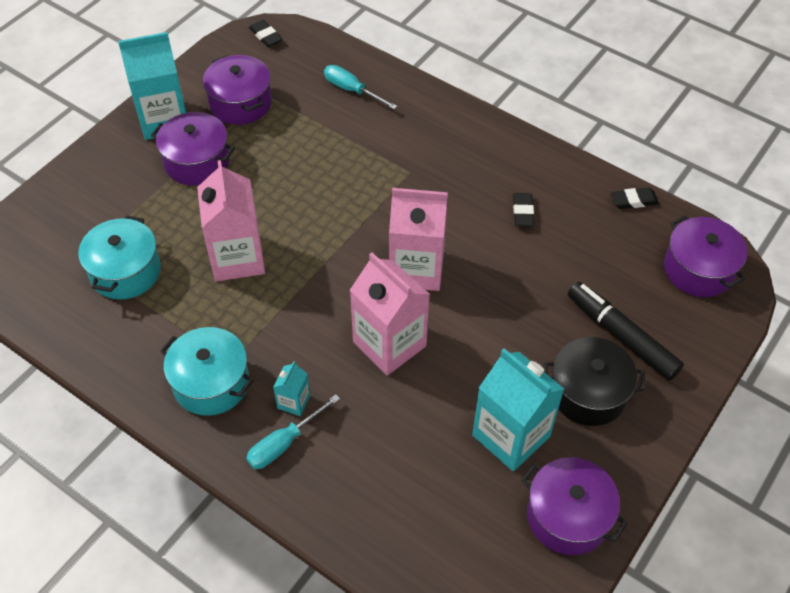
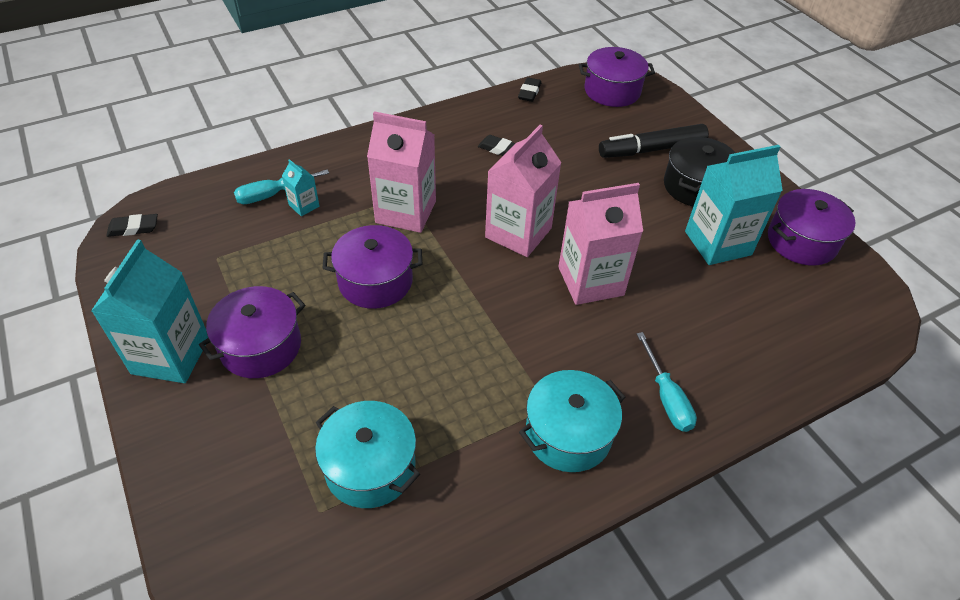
camera: 65 degrees left, 5 degrees down
(237, 258) = (420, 357): pink carton -> pink carton (406, 212)
(240, 103) = (209, 281): purple pot -> purple pot (375, 281)
(293, 402) = (622, 373): turquoise carton -> turquoise carton (304, 206)

